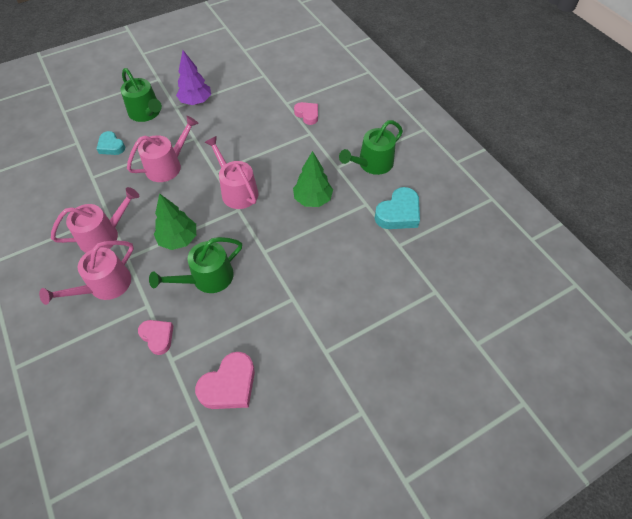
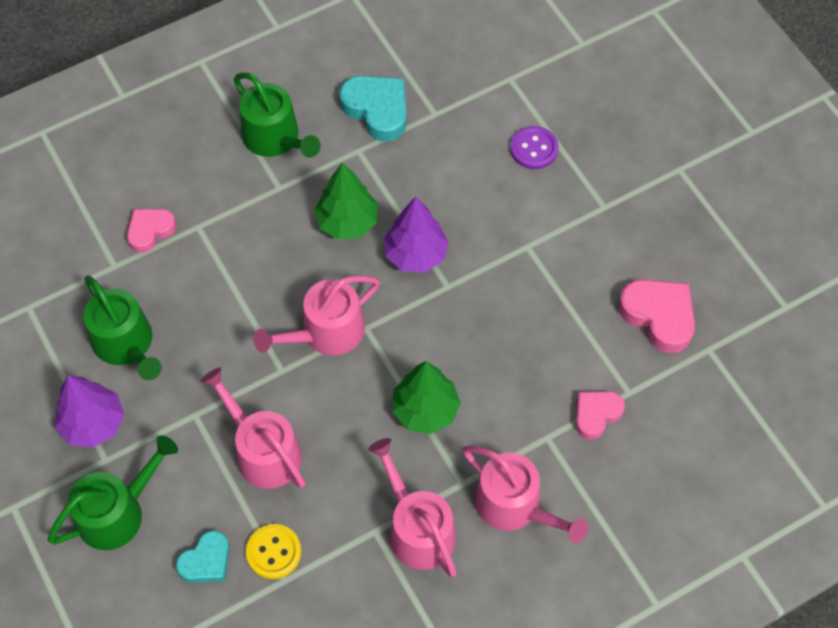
camera: 90 degrees left, 5 degrees up
(108, 172) = (273, 552): none -> yellow button
(207, 278) = (497, 360): green watering can -> green watering can (126, 344)
(288, 234) = (415, 254): none -> purple tree
(374, 305) = (534, 149): none -> purple button

